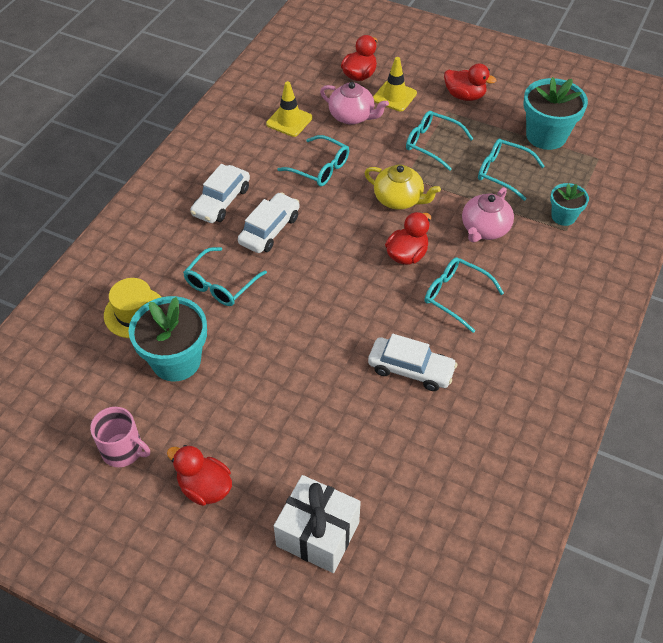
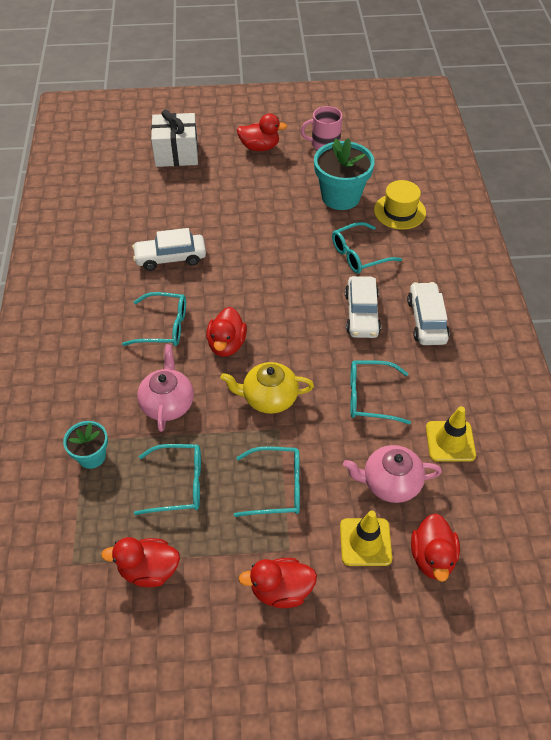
camera: 150 degrees right, 0 degrees up
(221, 284) = (359, 255): turquoise glasses -> turquoise glasses turned 120 degrees counterclockwise
(546, 136) = (149, 570): turquoise flower pot -> red duck

